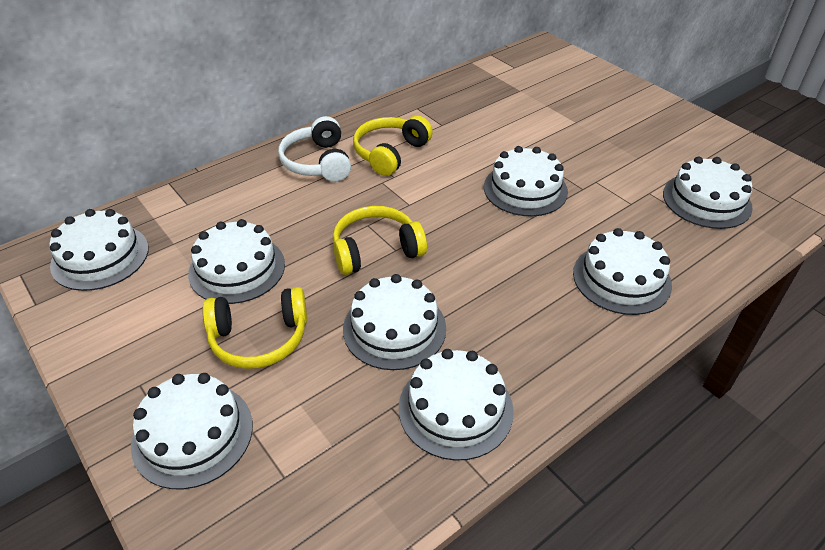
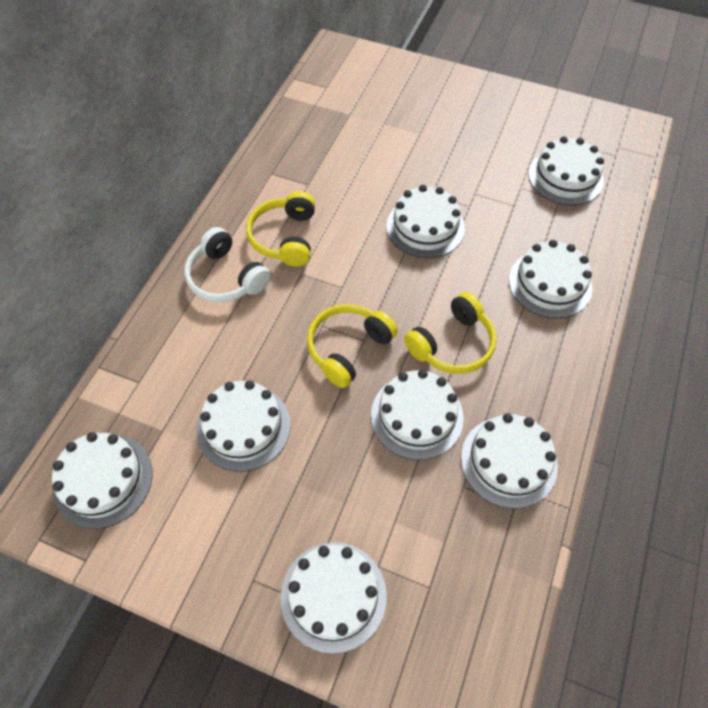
camera: 30 degrees left, 15 degrees up
(259, 338) = (317, 483): yellow headphones -> yellow headphones (452, 344)

